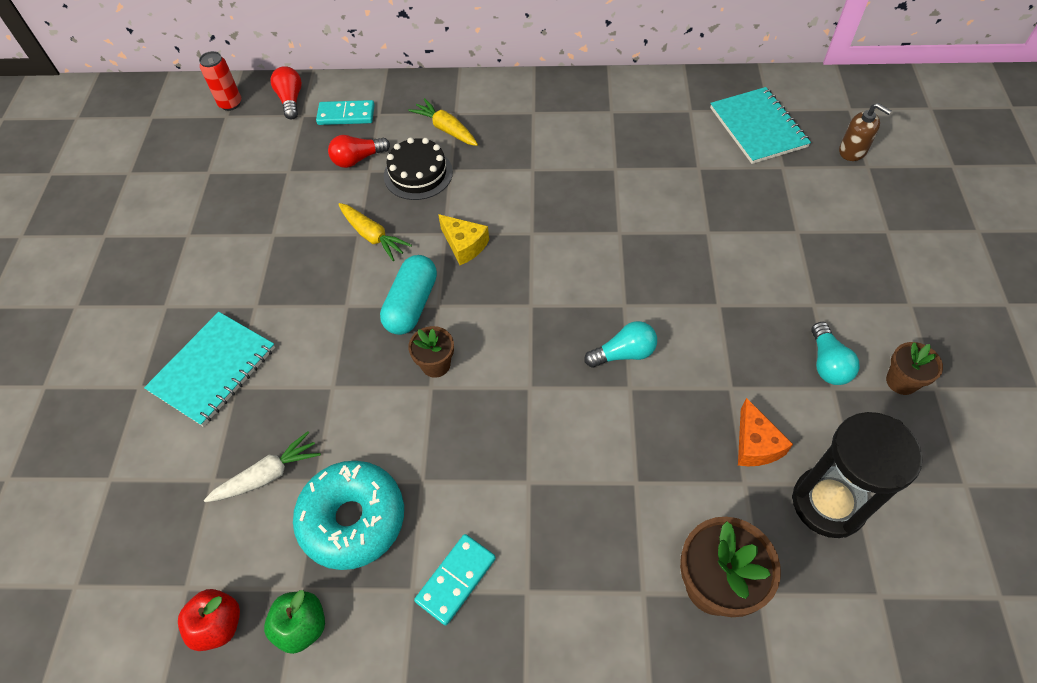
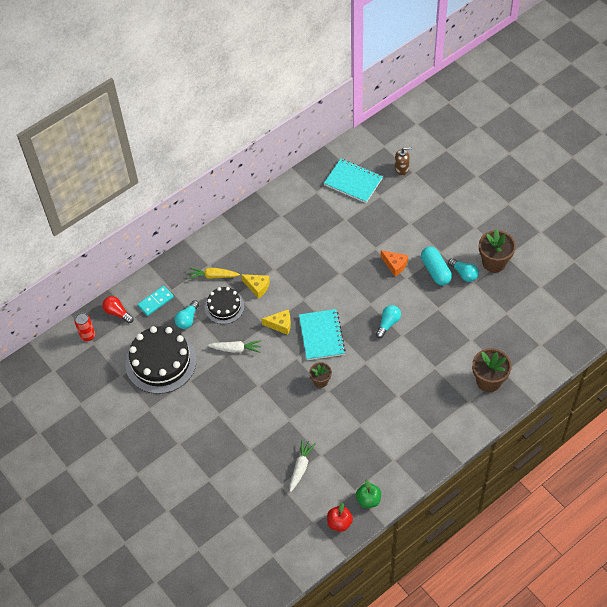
camera: 40 degrees left, 0 degrees up
(213, 370) = (232, 450): turquoise notebook -> turquoise notebook (321, 335)
(269, 188) = (161, 362): none -> black cake
(353, 519) = (349, 456): turquoise donut -> none
(358, 159) = (187, 319): red light bulb -> turquoise light bulb
(372, 236) = (236, 349): yellow carrot -> white carrot
(411, 304) = (285, 365): turquoise capsule -> turquoise capsule (435, 270)
(456, 580) = (405, 445): turquoise domino -> none
(486, 177) = (257, 287): none -> yellow cheese
(755, 444) = (463, 323): orange cheese -> orange cheese (395, 265)
(828, 503) = (503, 326): black hourglass -> none
(901, 381) = (494, 262): brown flower pot -> brown flower pot, size x1.71

